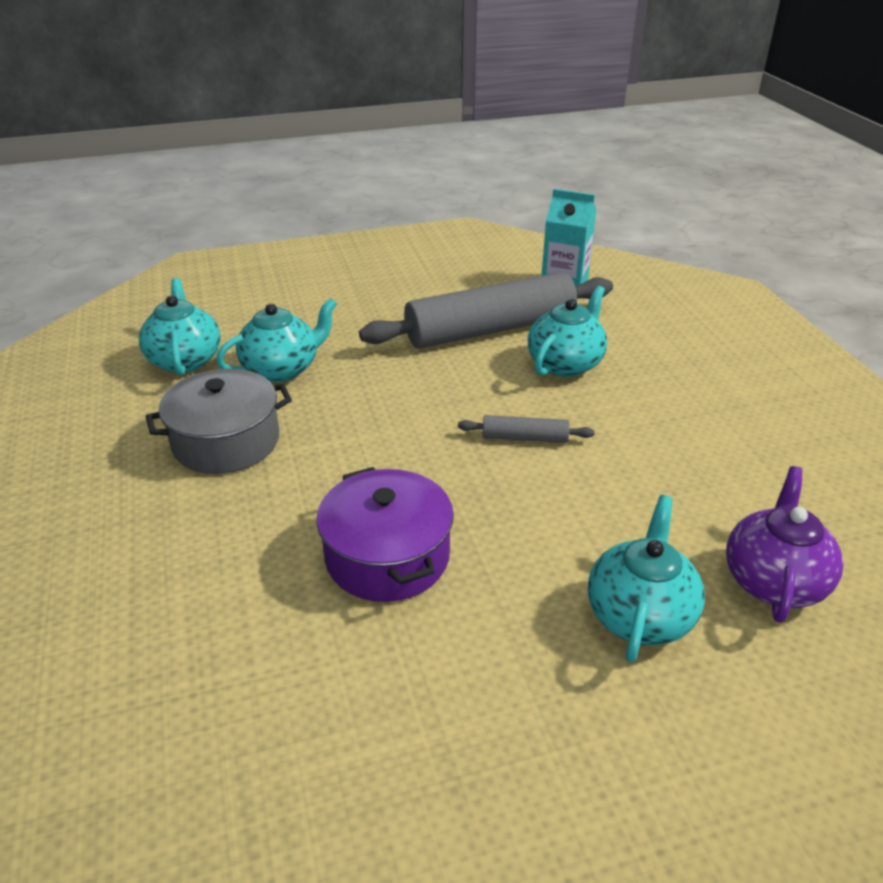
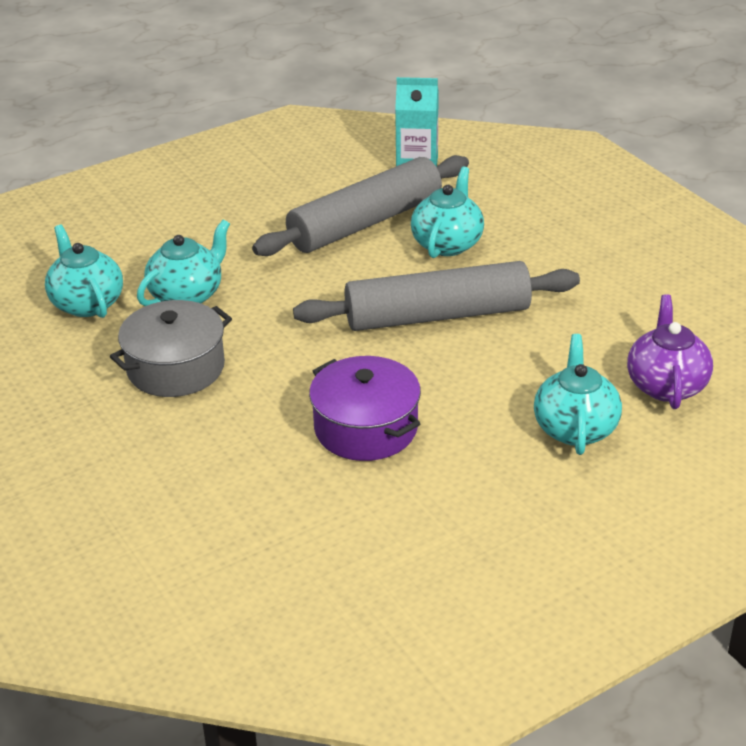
camera: 15 degrees left, 0 degrees up
(525, 437) = (437, 315): grey rolling pin -> grey rolling pin, size x2.39

